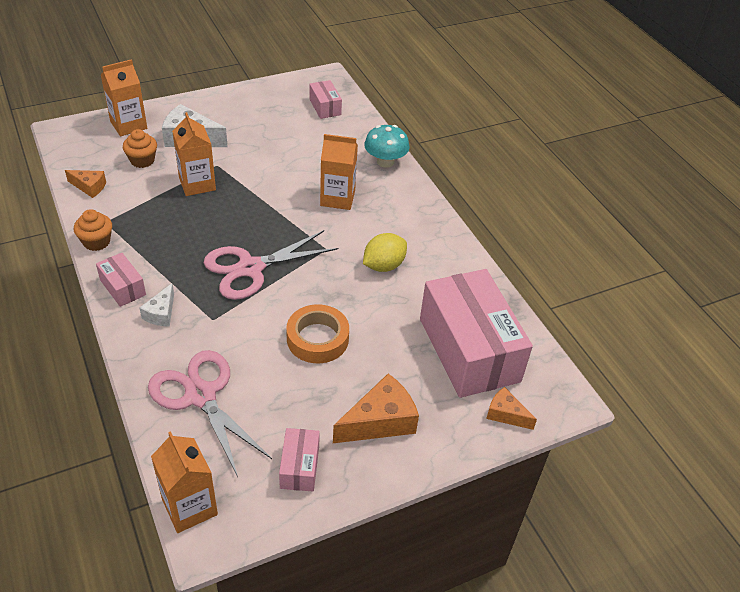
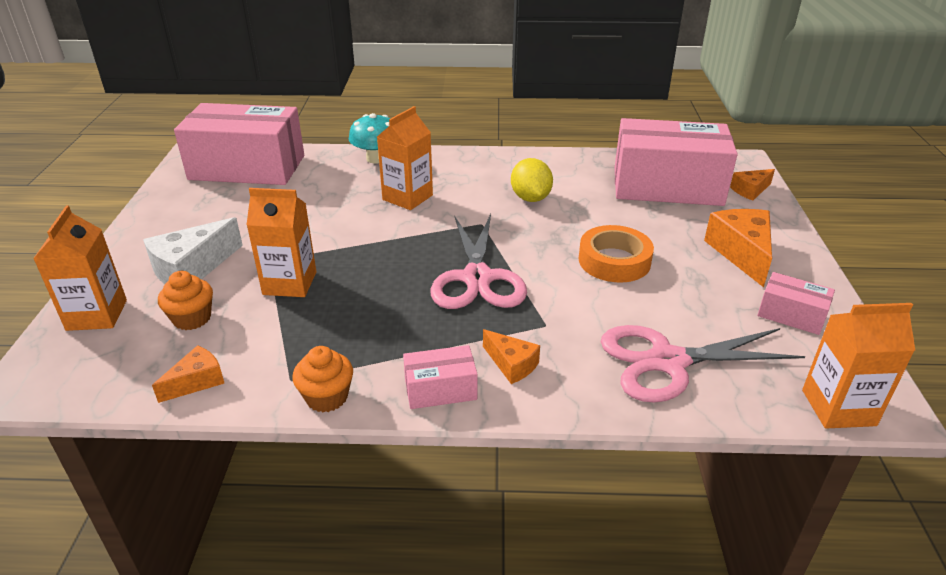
camera: 60 degrees left, 10 degrees down
(161, 313) = (511, 364): white cheese -> orange cheese
(325, 107) = (247, 167): pink box -> pink box, size x2.27

